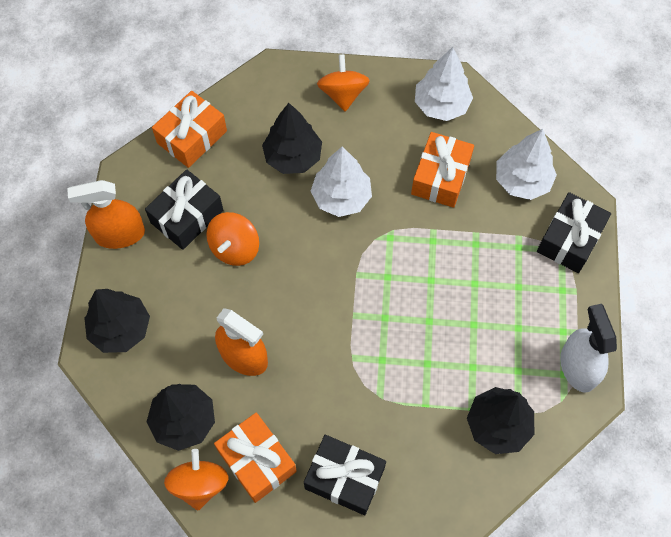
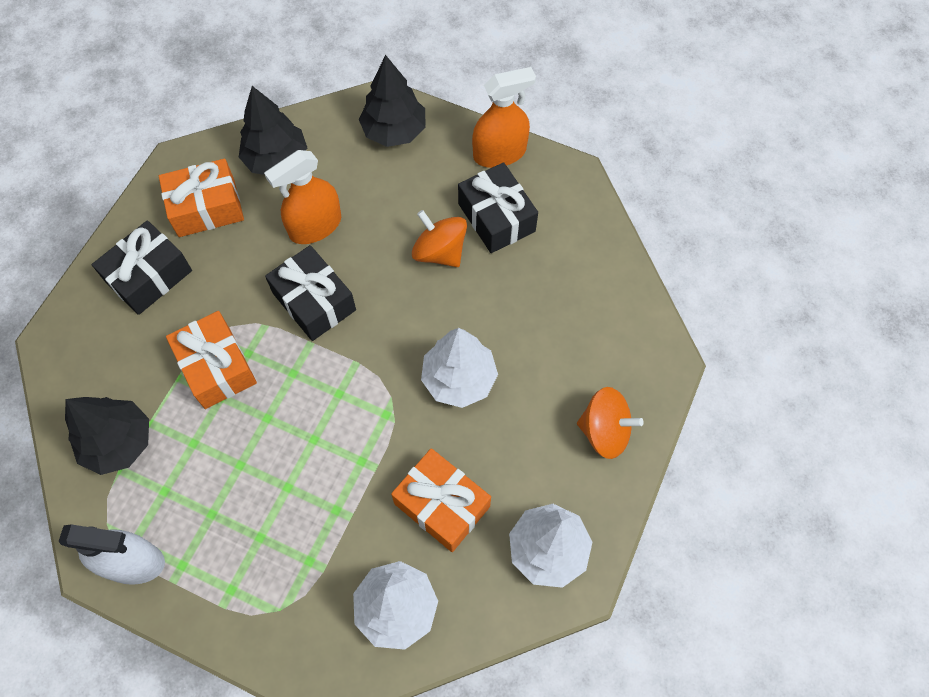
camera: 110 degrees right, 0 degrees up
(120, 234) = (499, 153): orange spray bottle -> orange spray bottle turned 60 degrees clockwise
(192, 137) = (597, 248): orange gift -> orange gift (217, 367)
(199, 484) = (211, 157): orange spinning top -> none
(293, 157) = (533, 344): black tree -> none
(569, 239) = (291, 632): black gift -> black gift (314, 301)

